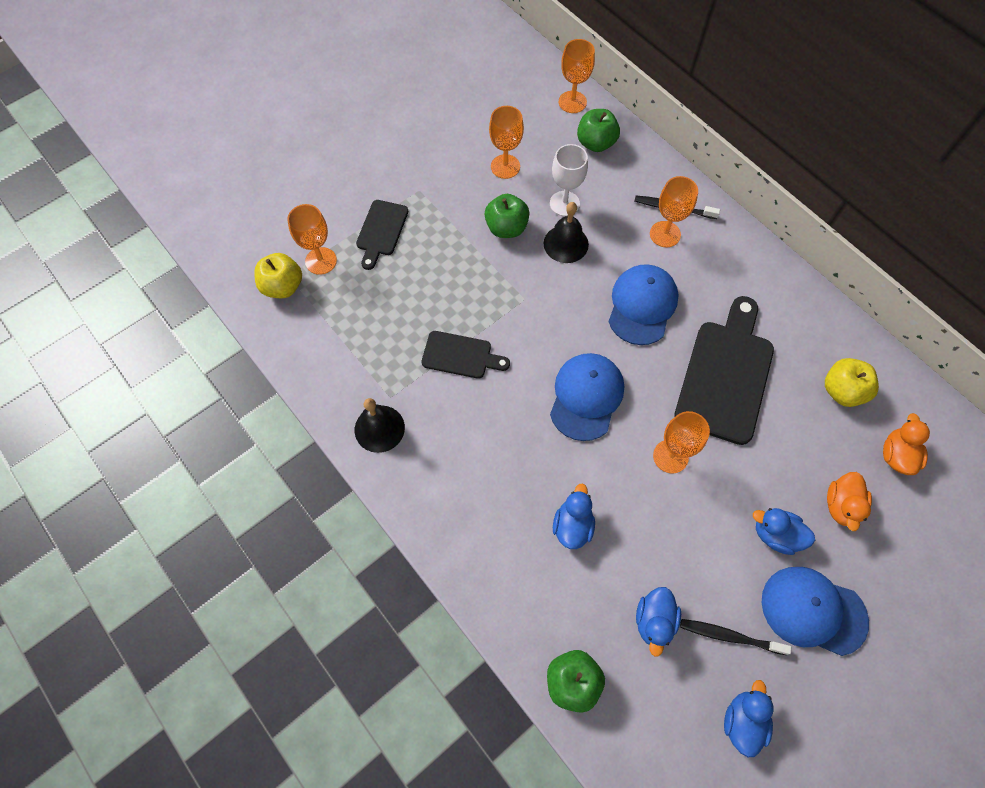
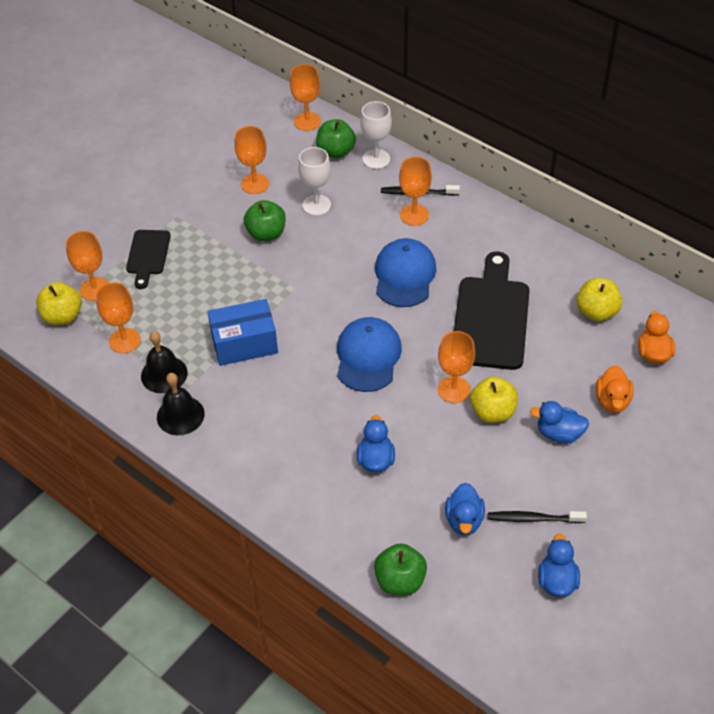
camera: 10 degrees left, 15 degrees down
(339, 328) = (124, 341): none -> orange goblet
(460, 355) = (244, 344): black cutting board -> blue box
(566, 244) = (324, 237): black bell -> black bell (164, 374)
(636, 159) = (376, 159): none -> white goblet
(708, 492) = (492, 412): none -> yellow apple
(813, 610) = (602, 485): blue cap -> none

